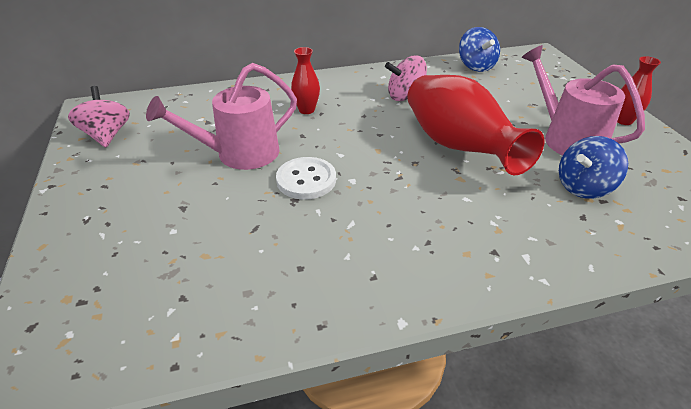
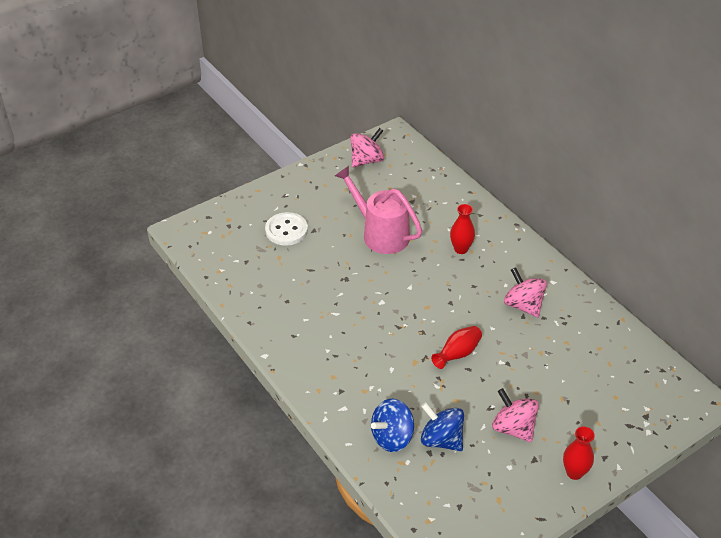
camera: 70 degrees right, 5 degrees up
(306, 180) = (369, 278): white button -> white button (286, 230)
(457, 147) = (457, 354): red vase -> red vase, size x0.45
(476, 66) = (623, 347): blue spinning top -> blue spinning top (392, 437)
(567, 139) = (513, 428): pink watering can -> pink spinning top

